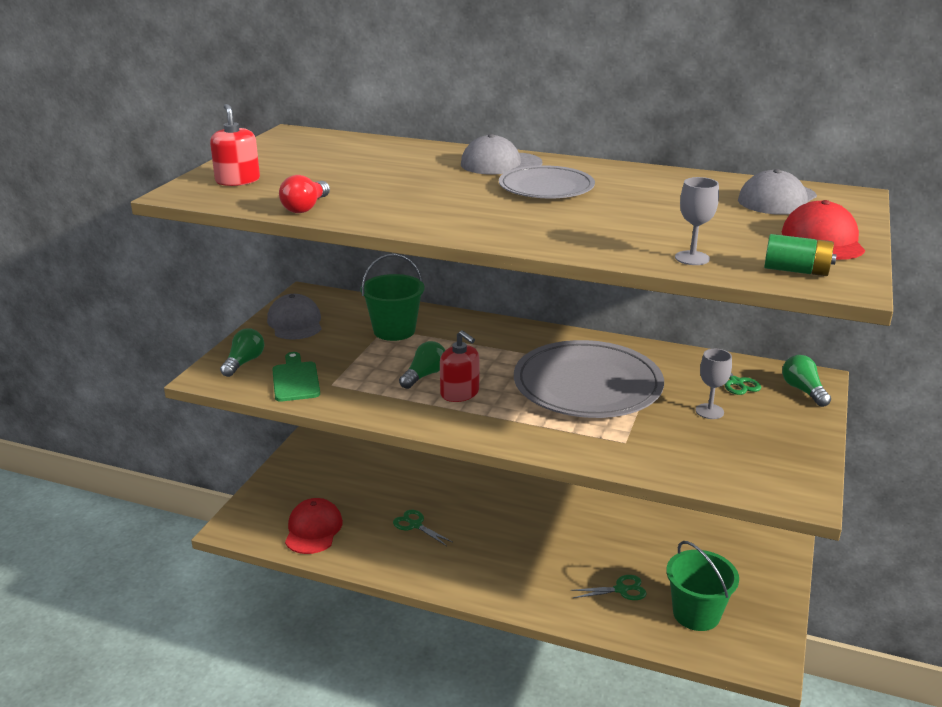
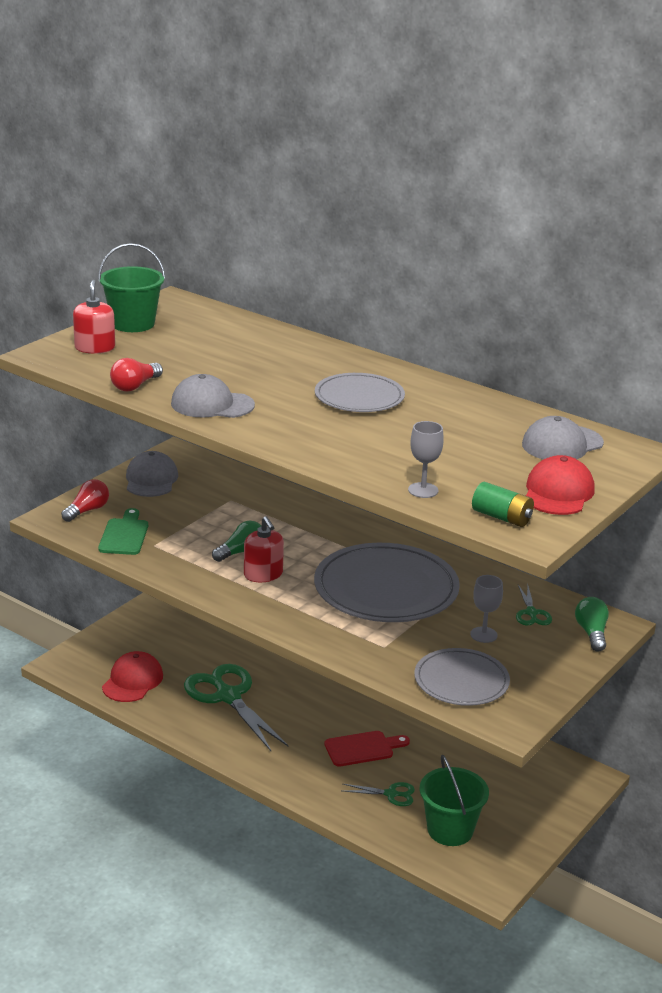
camera: 15 degrees right, 0 degrees up
(244, 362) = (87, 510): green light bulb -> red light bulb
(394, 330) = (238, 503): green bucket -> green bucket (133, 324)
(415, 525) = (228, 696): green scissors -> green scissors, size x2.16
(500, 164) = (339, 364): grey cap -> grey cap (212, 404)
(569, 549) = (362, 748): none -> red cutting board
(723, 462) = (461, 681): none -> grey plate

